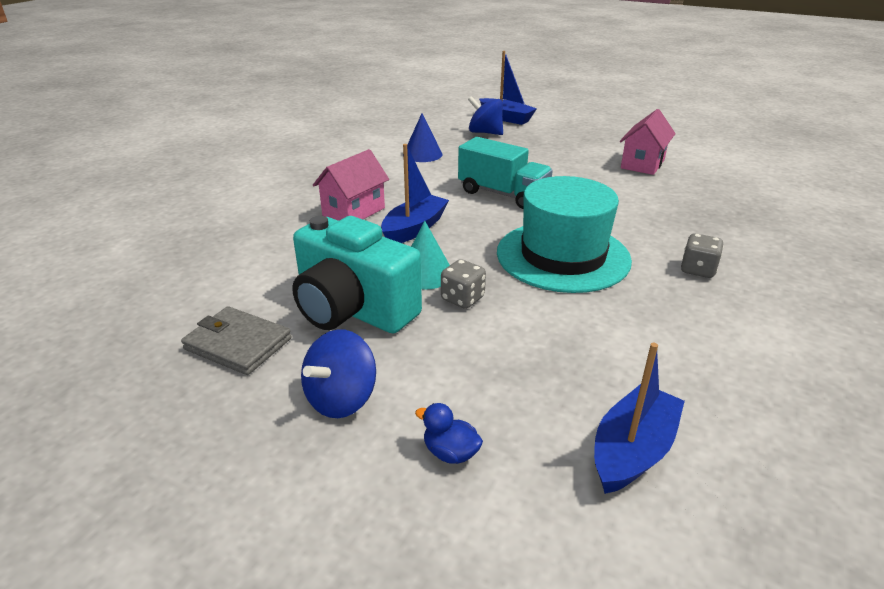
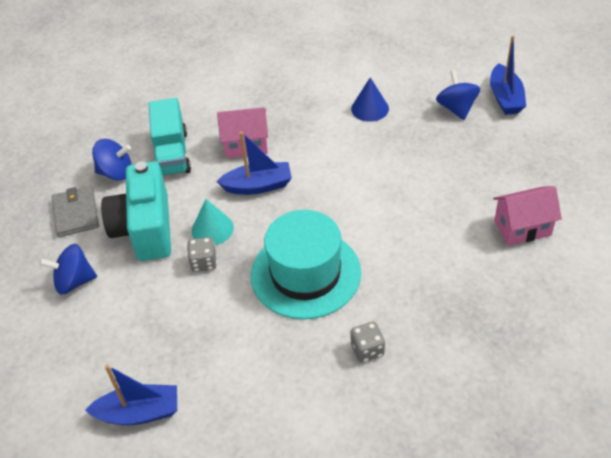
camera: 50 degrees right, 15 degrees up
(236, 289) = (116, 172): none -> blue spinning top
(450, 453) = (75, 346): blue duck -> none
(502, 194) = (359, 190): turquoise truck -> turquoise truck (172, 153)

